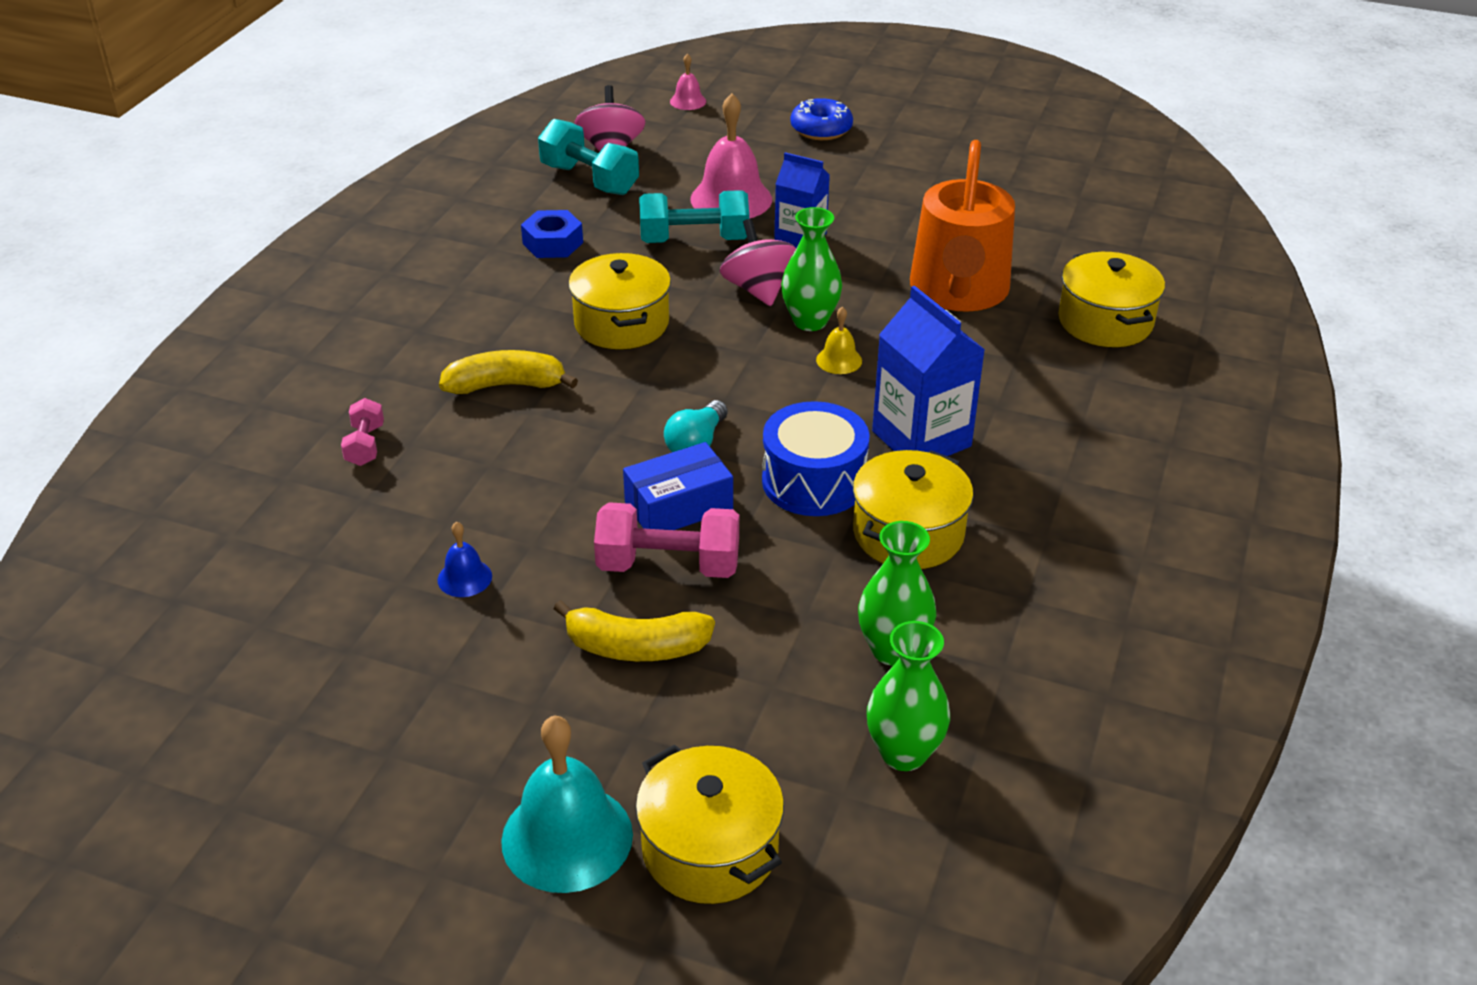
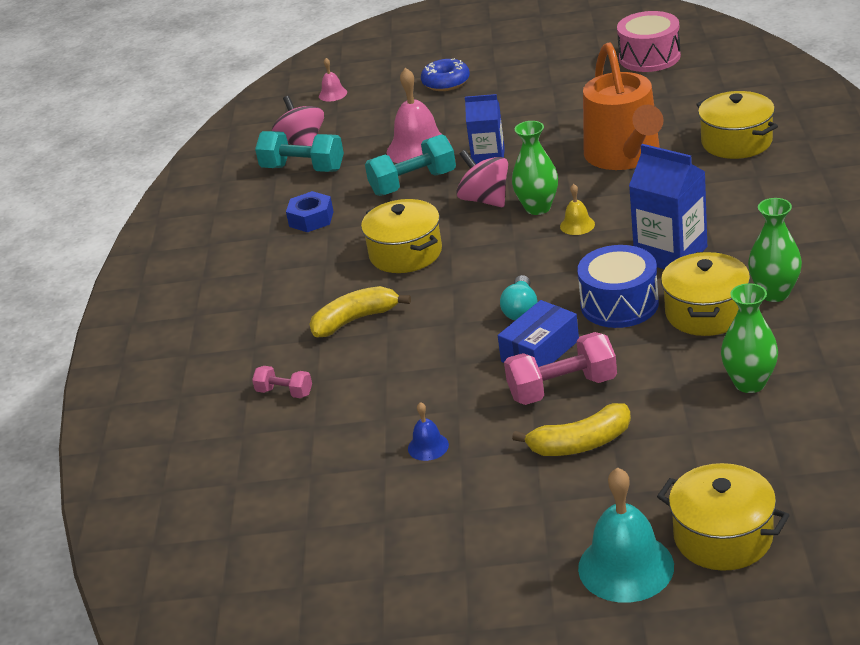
camera: 15 degrees left, 5 degrees down
(365, 445) = (284, 392): pink dumbbell -> pink dumbbell turned 45 degrees counterclockwise
(903, 753) = (802, 438): green vase -> green vase (774, 293)
(1077, 176) = (649, 57): none -> pink drum

